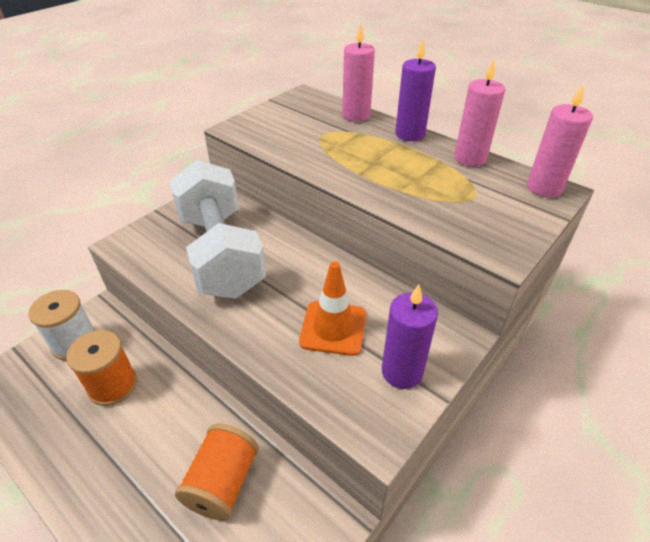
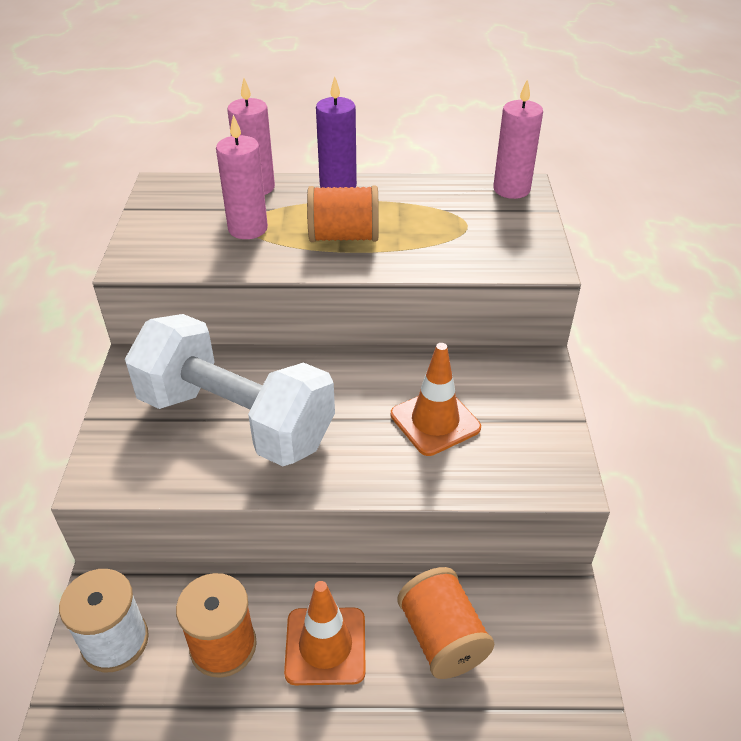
camera: 40 degrees left, 0 degrees up
(157, 429) = (325, 646): none -> orange traffic cone
(373, 166) = (344, 236): none -> orange spool
(402, 372) = (529, 421): purple candle -> none
(470, 158) = (422, 188): pink candle -> pink candle (248, 229)

